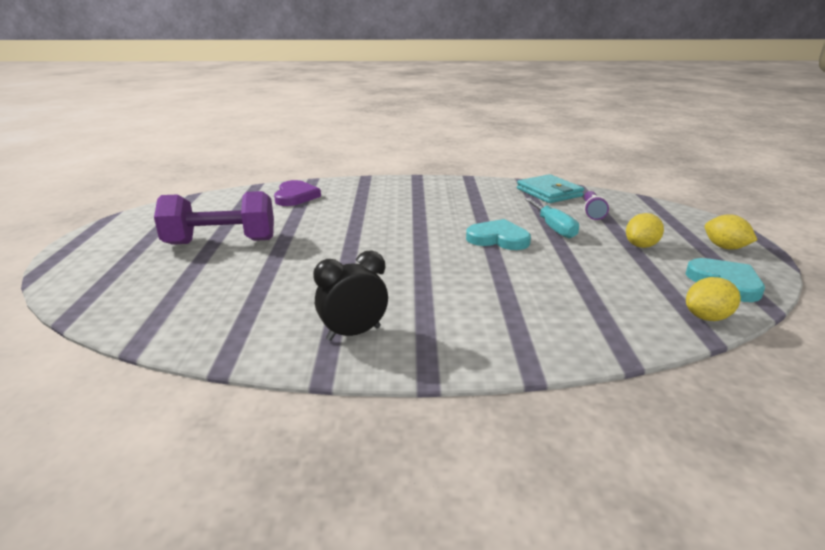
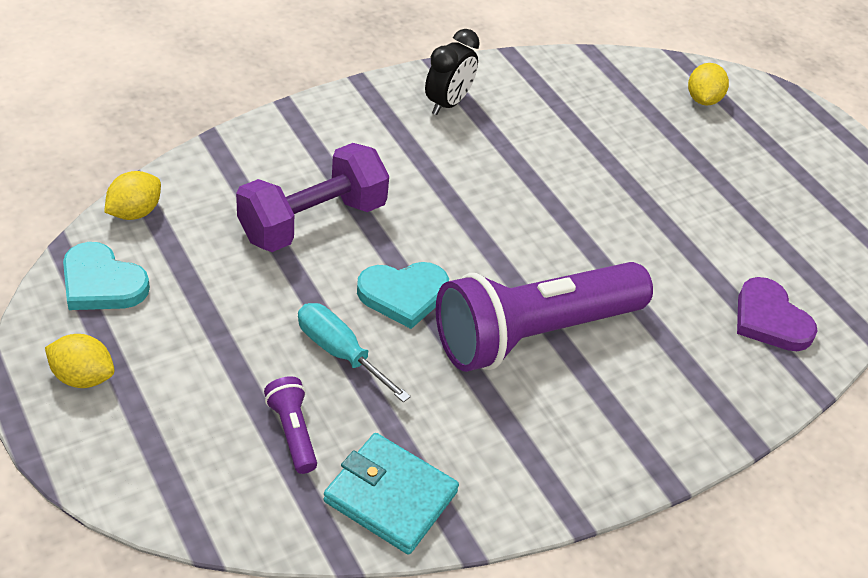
camera: 145 degrees right, 20 degrees up
(221, 242) = (710, 182): purple dumbbell -> purple dumbbell (313, 221)
(432, 214) = (533, 333): none -> purple flashlight
(641, 246) = (205, 341): yellow lemon -> yellow lemon (702, 99)

